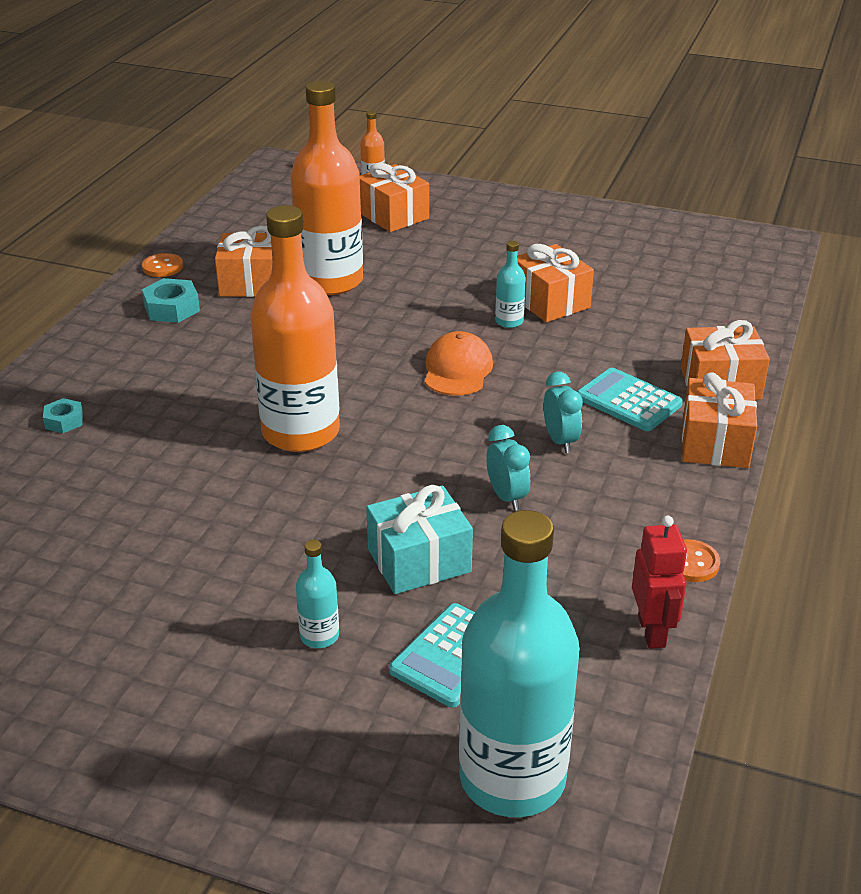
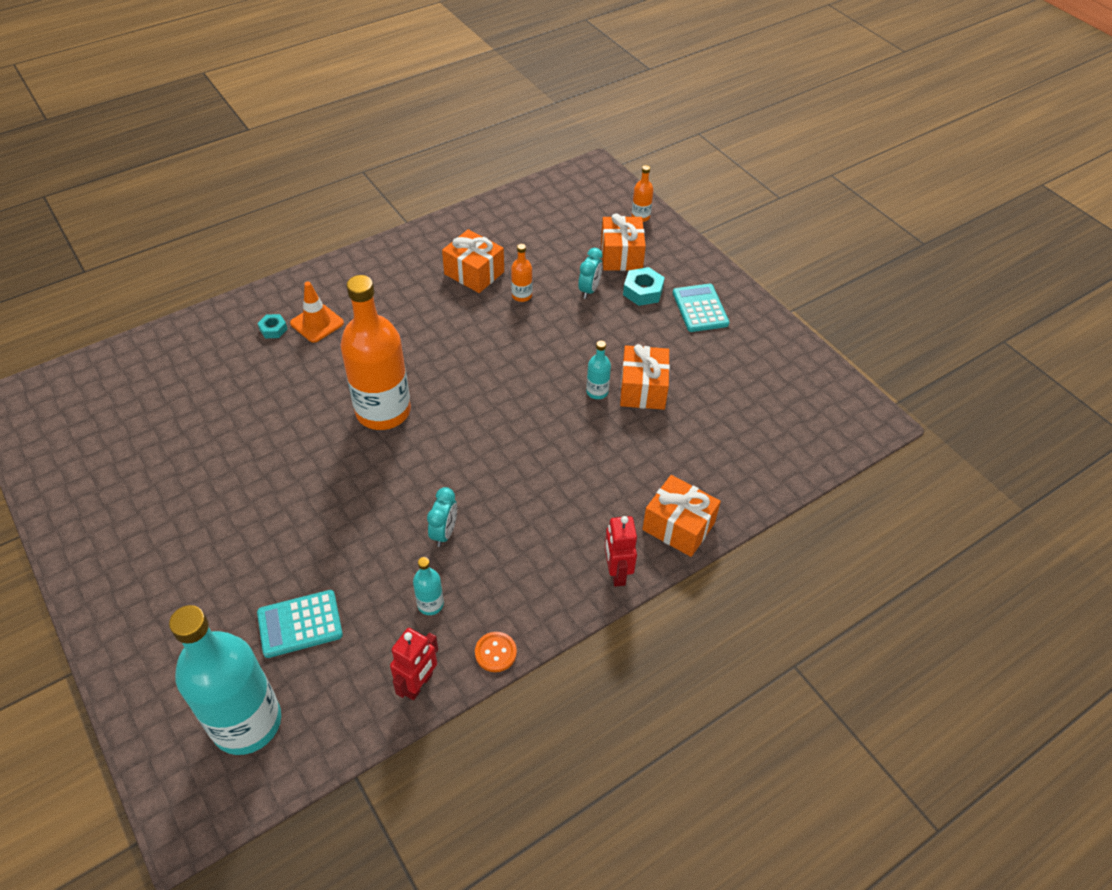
camera: 35 degrees right, 15 degrees up
(116, 393) = (317, 323): none -> orange traffic cone
(162, 267) = (436, 231): orange button -> none
(172, 308) = (408, 270): turquoise nut -> turquoise nut (643, 291)
(319, 636) = (250, 564): turquoise bottle -> turquoise bottle (430, 604)
(330, 281) = (522, 295): orange bottle -> orange bottle, size x0.41
(419, 561) = (349, 547): turquoise gift -> none
(457, 370) = (521, 414): orange cap -> none
(560, 441) = (522, 510): turquoise clock -> turquoise clock (589, 290)
(628, 401) = (600, 504): turquoise calculator -> turquoise calculator (700, 308)
(714, 443) = (617, 572): orange gift -> red robot

